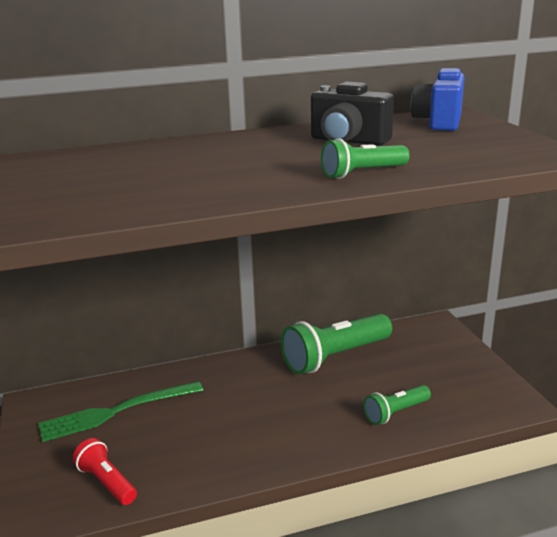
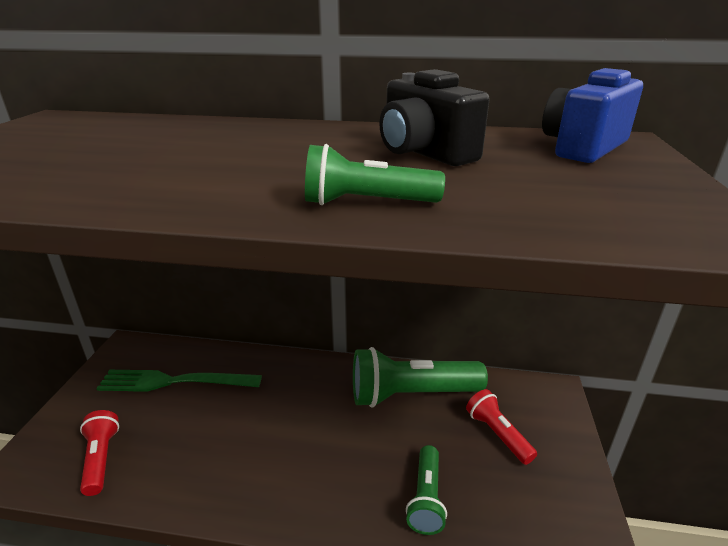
camera: 25 degrees right, 5 degrees up
(396, 413) = (426, 498): green flashlight -> green flashlight turned 75 degrees counterclockwise
(416, 361) = (497, 434): none -> red flashlight

